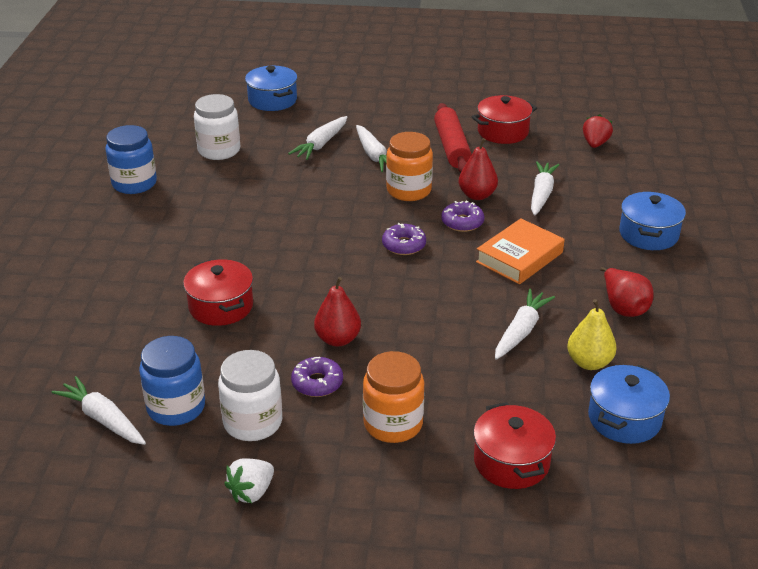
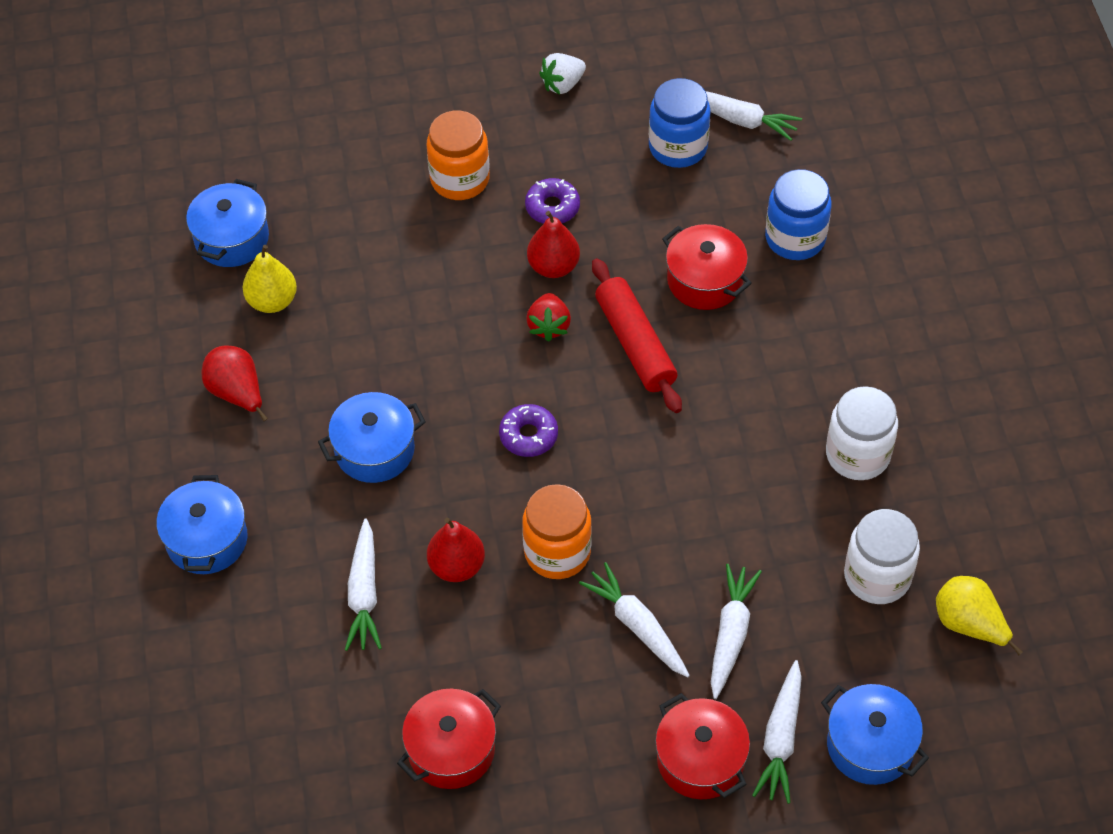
camera: 165 degrees right, 20 degrees up
(134, 183) = (949, 467): blue jar -> blue jar (795, 238)
(183, 127) = (969, 624): none -> yellow pear
(251, 492) = (562, 84): white strawberry -> white strawberry turned 150 degrees counterclockwise
(253, 422) = (595, 149): white jar -> white jar (857, 454)
(452, 147) = (523, 682): red rolling pin -> red rolling pin (635, 344)
(462, 222) = (464, 500): purple donut -> none
(511, 462) = (337, 166): red pot -> red pot (700, 760)
(519, 257) = (374, 450): orange book -> blue pot
(521, 331) = (353, 327): white carrot -> white carrot (781, 738)
(595, 144) = (294, 754): red strawberry -> red strawberry (549, 326)

